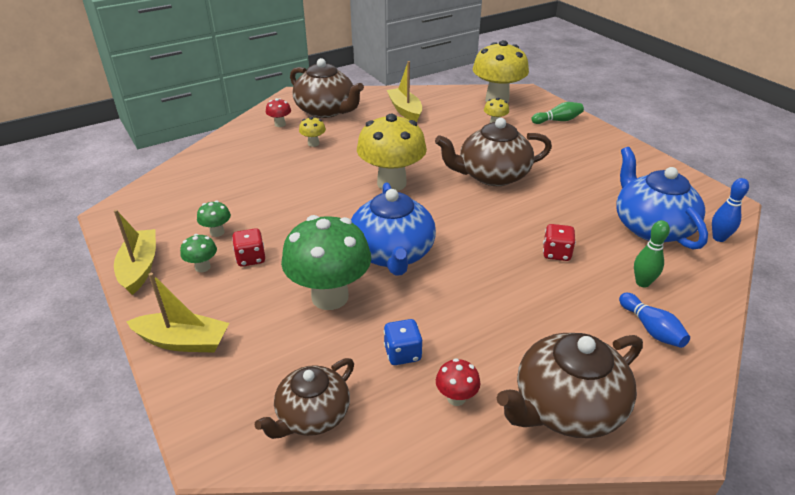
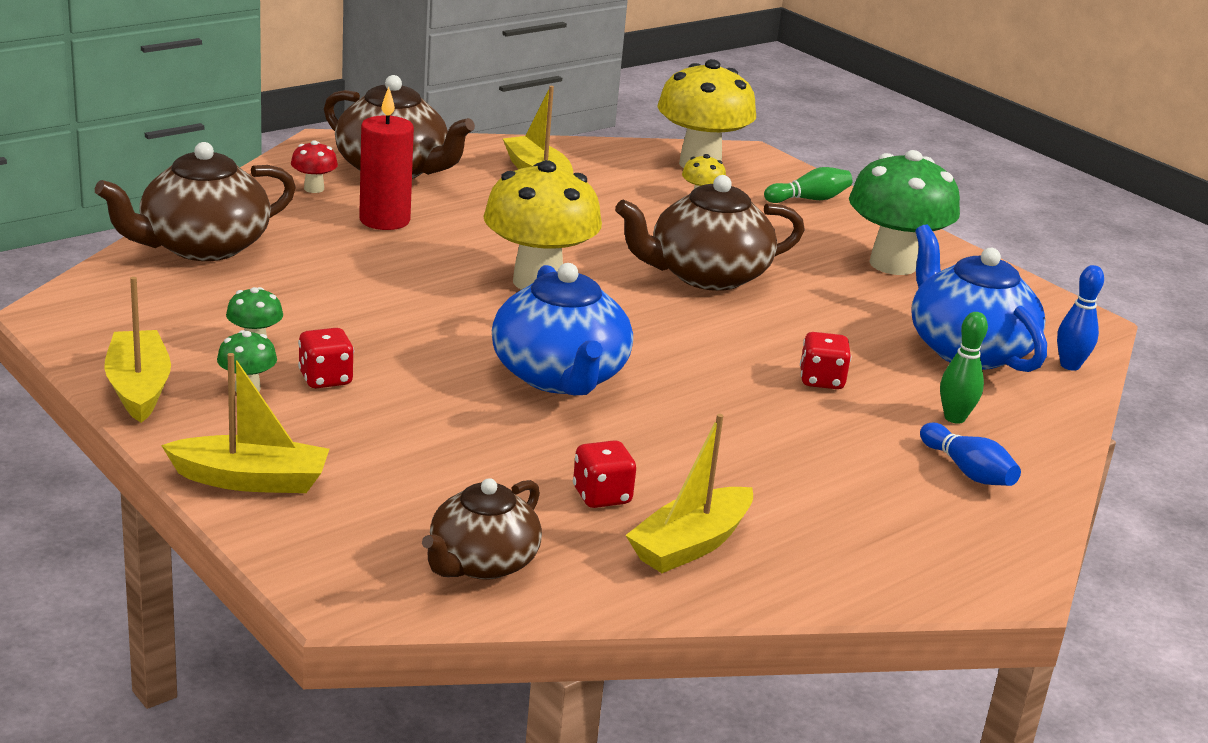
camera: 10 degrees left, 10 degrees down
(313, 143) = (384, 220): yellow mushroom -> red candle
(330, 297) = (471, 429): green mushroom -> green mushroom (893, 264)
(402, 353) = (602, 496): blue dice -> red dice
(456, 398) = (690, 544): red mushroom -> yellow boat
(566, 407) = (849, 554): brown teapot -> brown teapot (202, 247)

